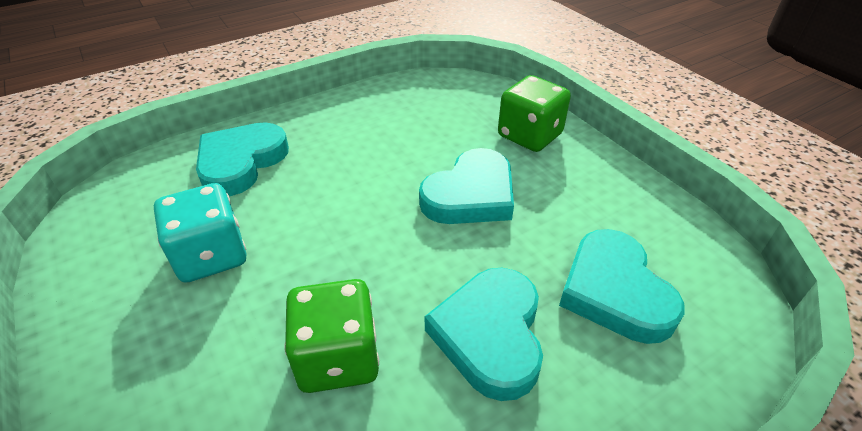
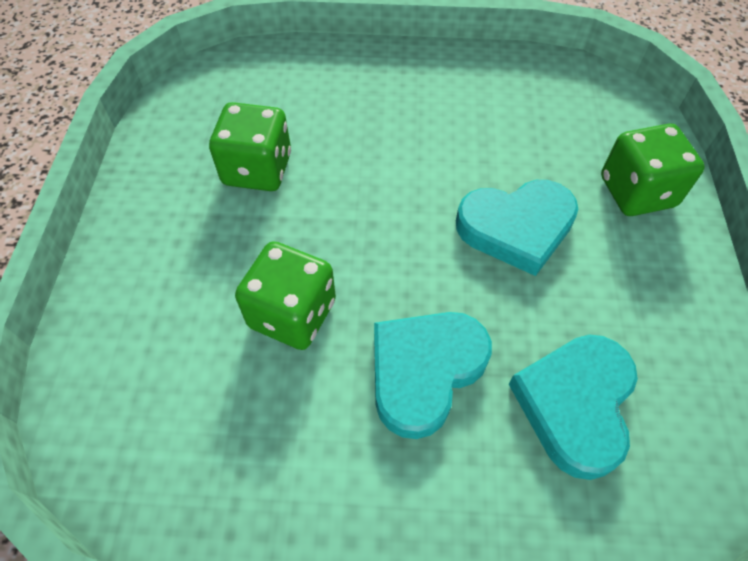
camera: 35 degrees right, 15 degrees up
(211, 255) = (257, 169): turquoise dice -> green dice
(241, 162) = (334, 88): turquoise heart -> none

